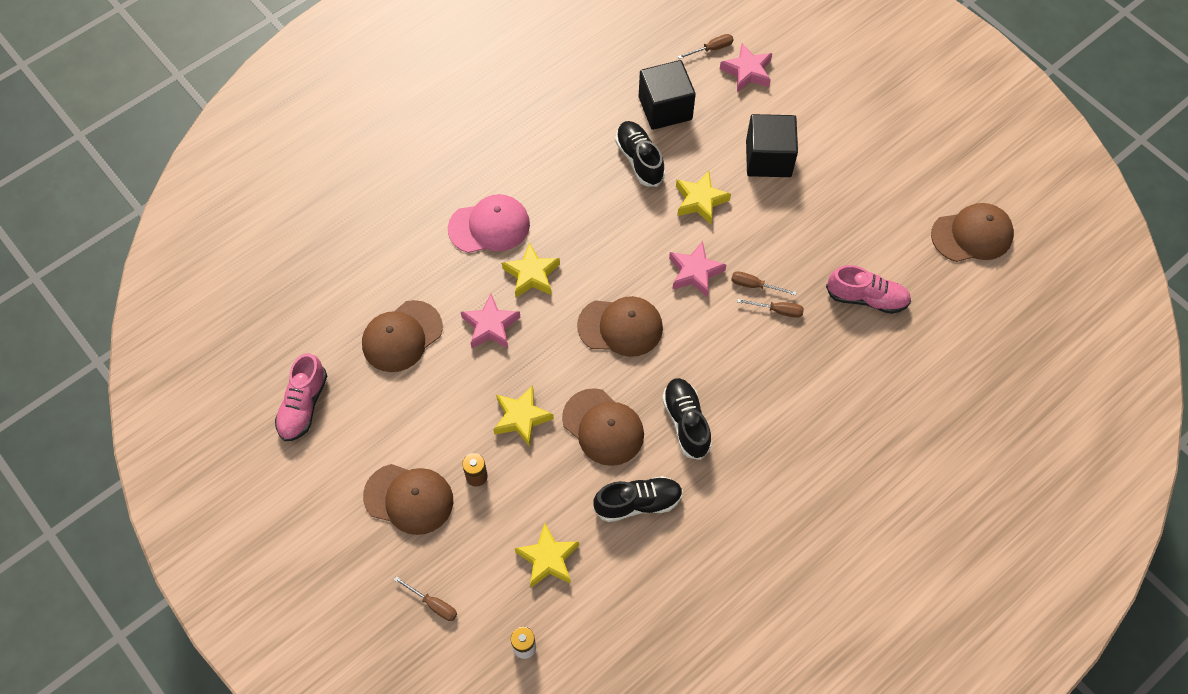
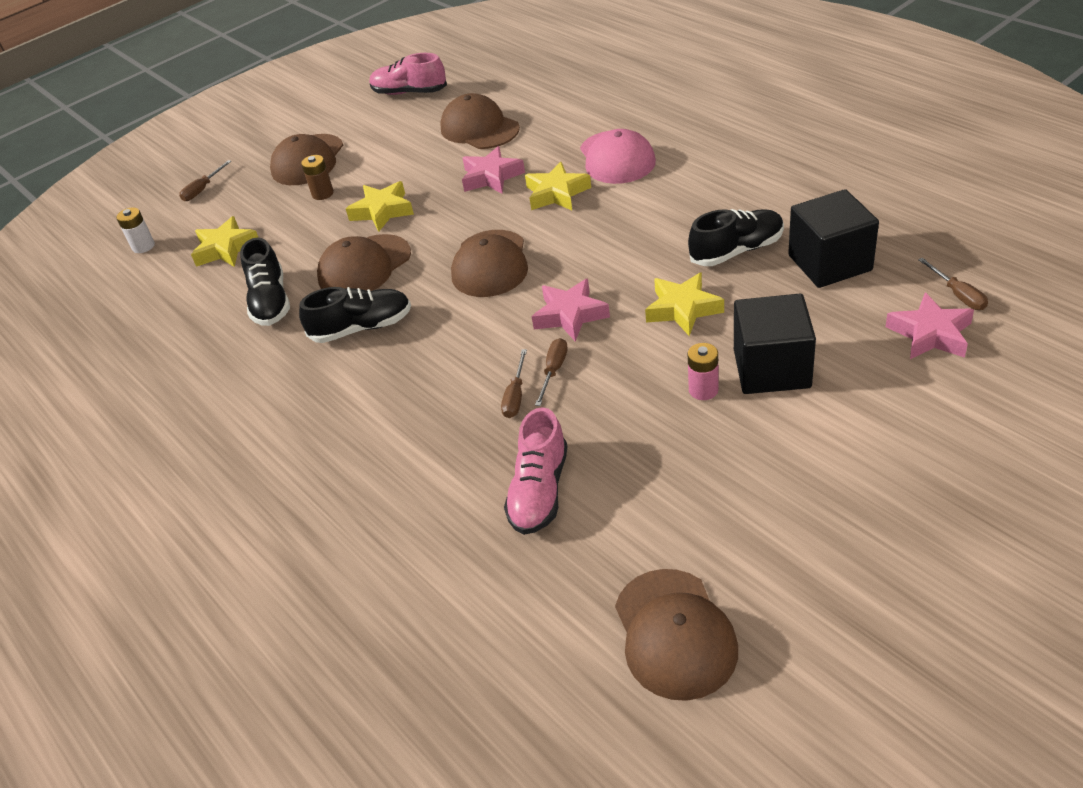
camera: 95 degrees right, 20 degrees down
(784, 198) = (703, 390): none -> pink battery

